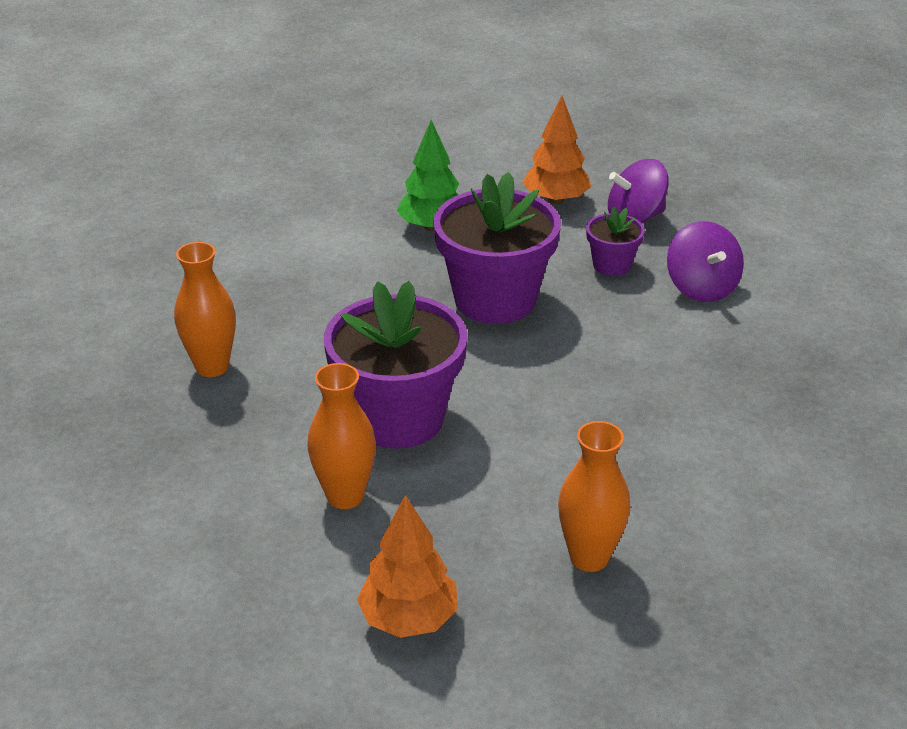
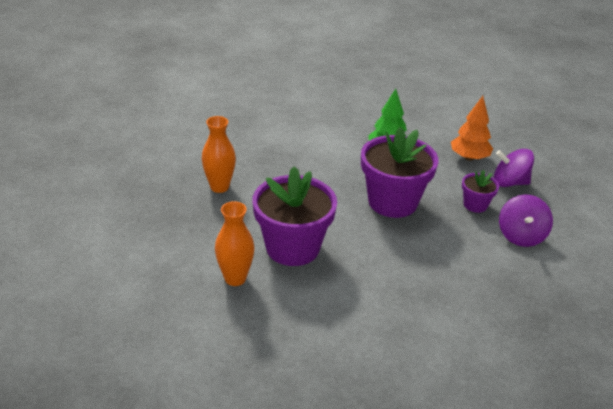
camera: 25 degrees right, 0 degrees up
(409, 619) = (219, 356): orange tree -> none
(589, 557) = (339, 364): orange vase -> none

